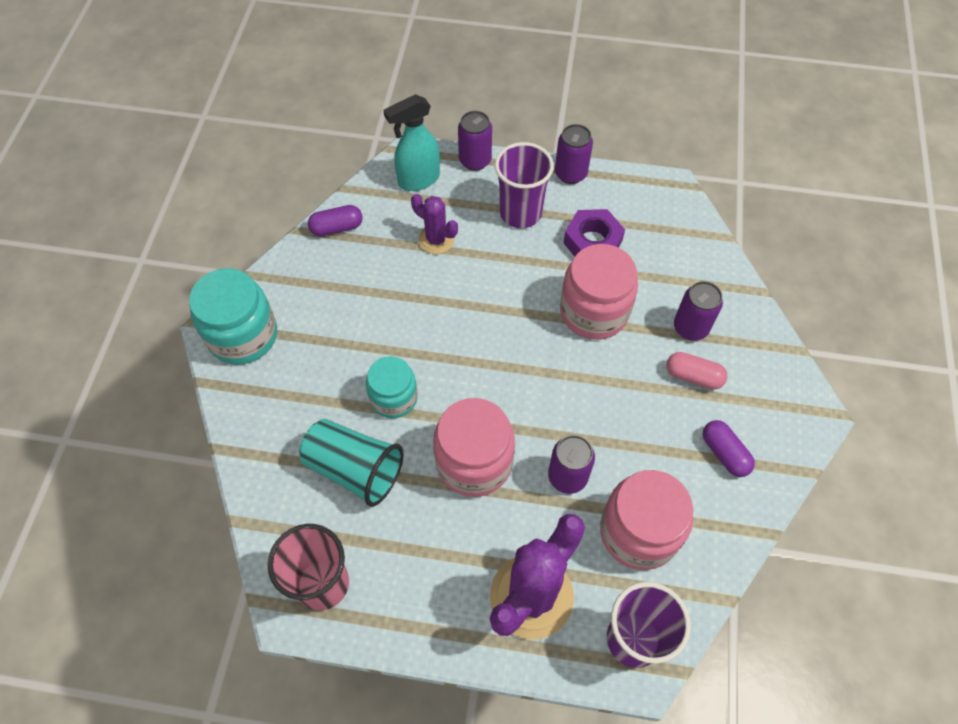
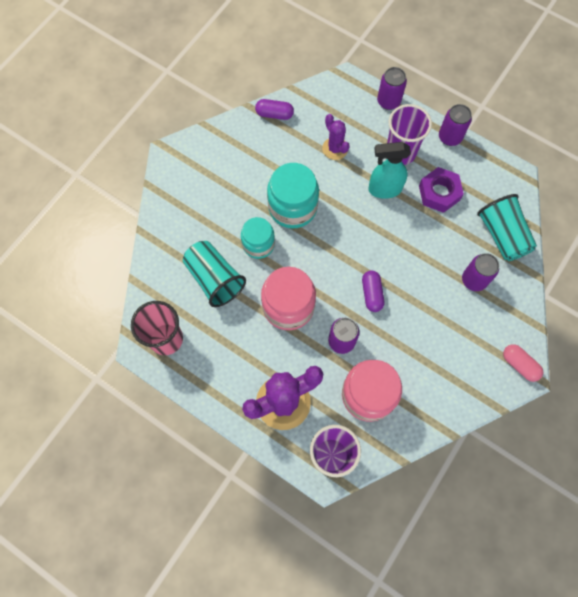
camera: 25 degrees right, 10 degrees up
(243, 335) = (185, 164): turquoise jar -> turquoise jar (292, 207)
(418, 180) = (343, 101): turquoise spray bottle -> turquoise spray bottle (384, 189)
(594, 311) = (414, 241): pink jar -> none
(693, 376) = (457, 313): pink capsule -> pink capsule (519, 364)
(694, 261) = (502, 235): none -> turquoise cup
(724, 453) = (450, 371): purple capsule -> purple capsule (372, 294)

